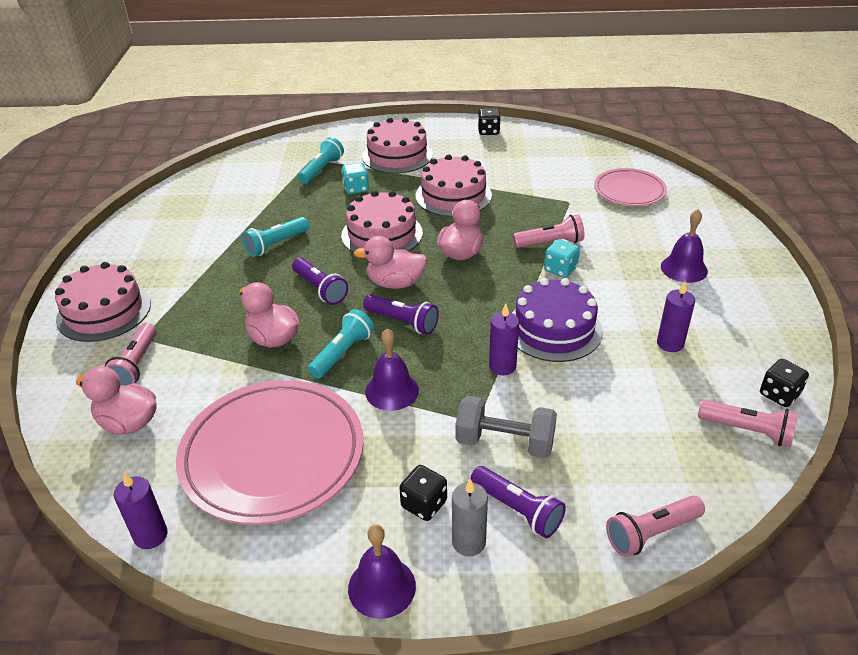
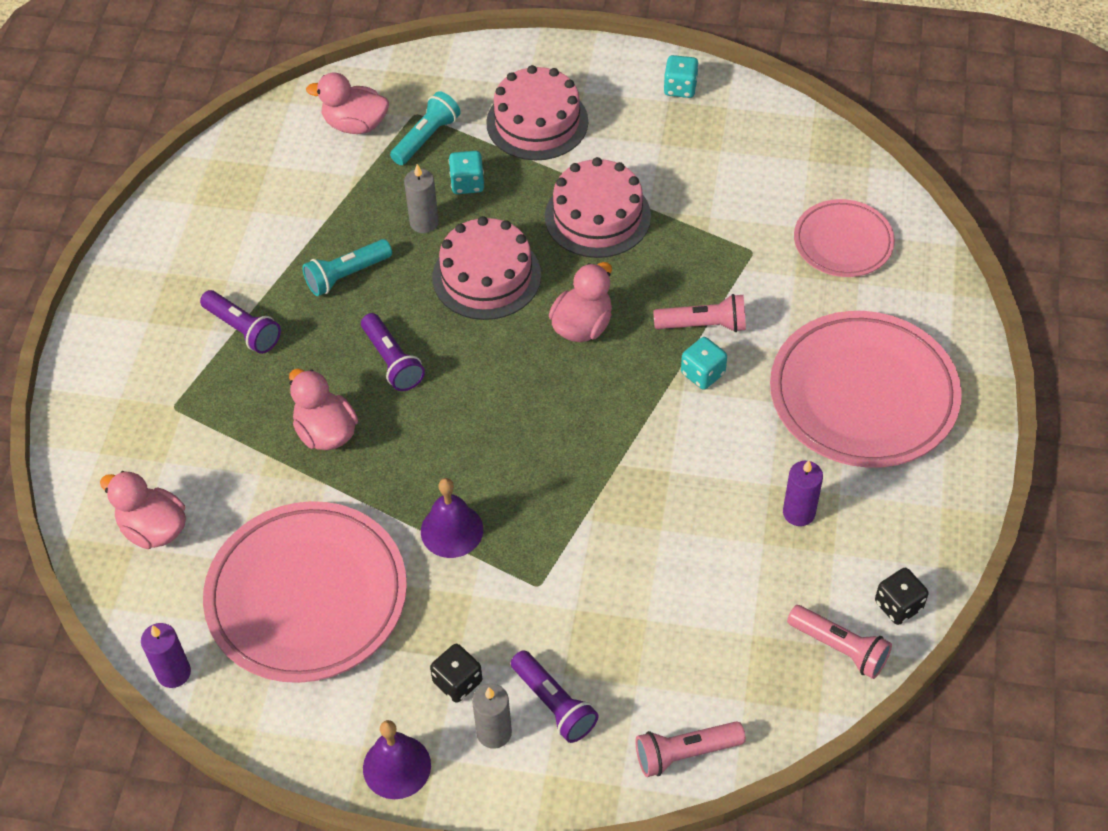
camera: 10 degrees right, 15 degrees up
(104, 311) = (128, 358): pink cake -> none
(136, 365) = (164, 448): pink flashlight -> none
(329, 211) = (424, 222): none -> grey candle
(342, 353) = (404, 467): turquoise flashlight -> none
(395, 283) = (487, 365): pink duck -> pink duck (355, 124)
(402, 322) = (484, 430): purple flashlight -> purple flashlight (243, 330)
(488, 131) = (680, 88): black dice -> turquoise dice
(502, 366) = (587, 515): purple candle -> none
(505, 442) = (562, 620): grey dumbbell -> none
(554, 329) = (665, 469): purple cake -> none
(684, 268) = (863, 395): purple bell -> pink plate

